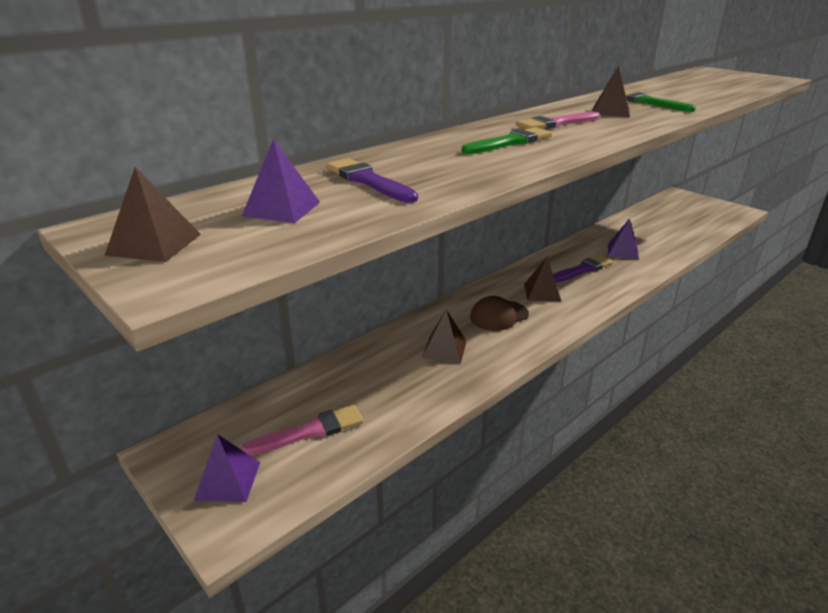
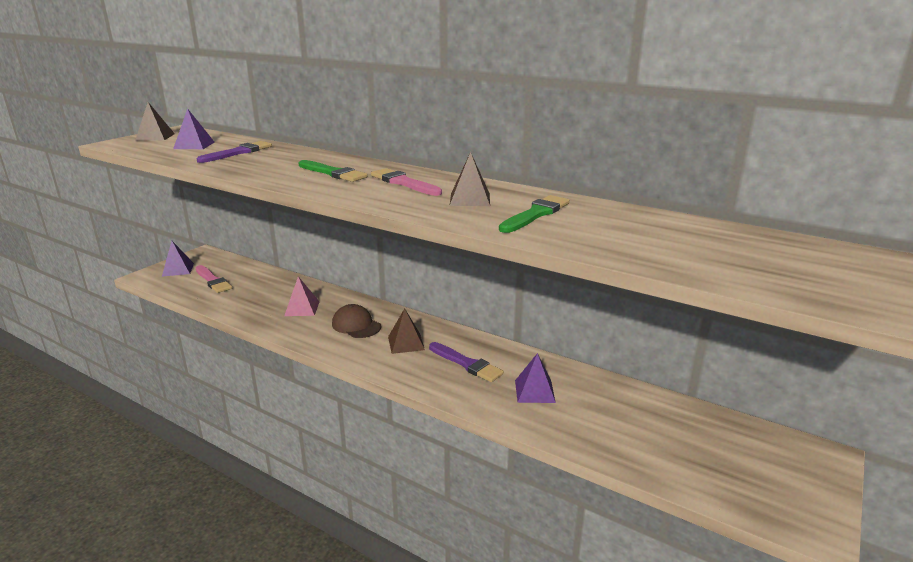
camera: 75 degrees right, 5 degrees down
(444, 349) = (302, 308): brown pyramid -> pink pyramid

